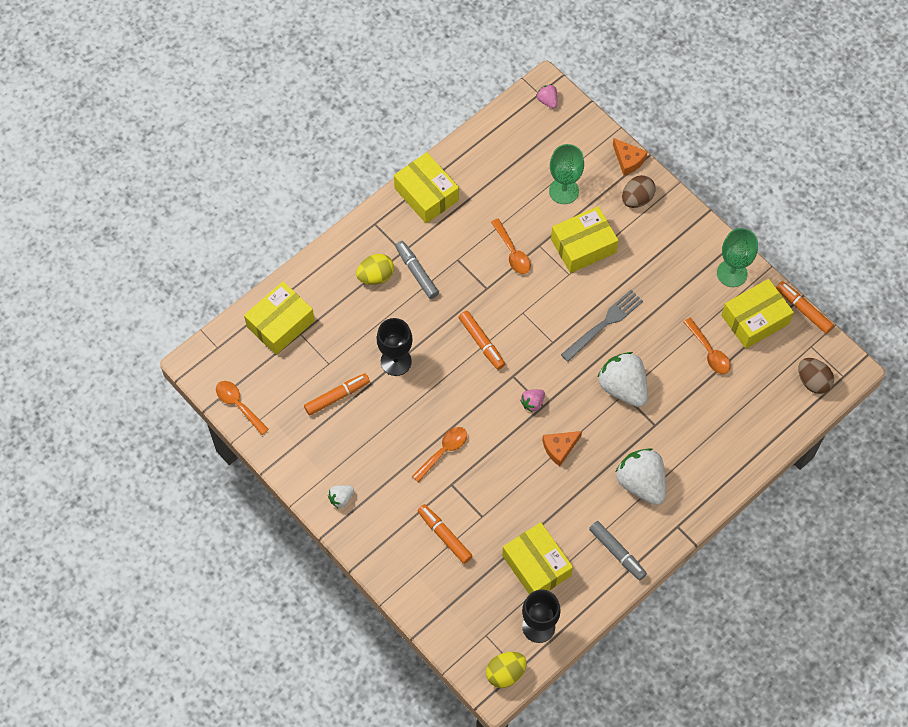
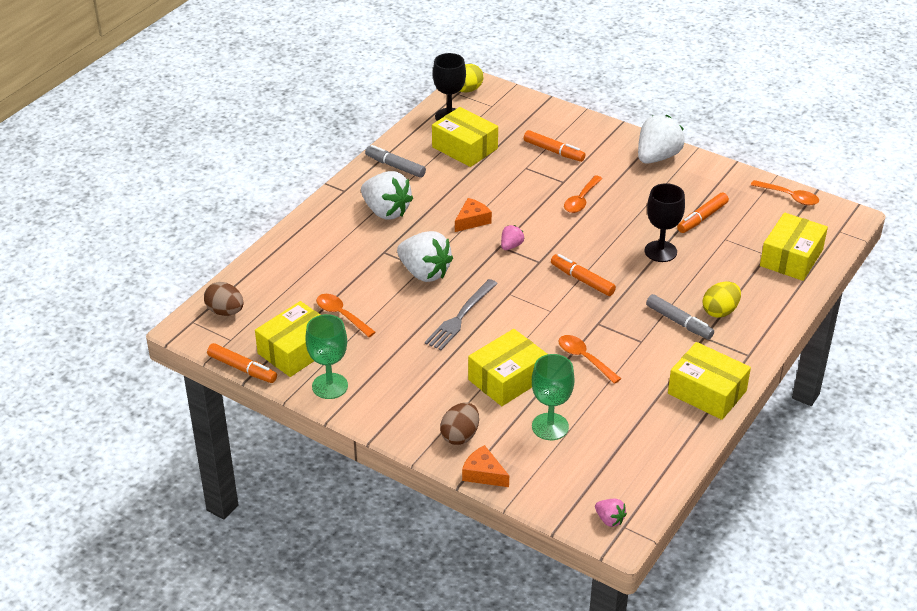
camera: 165 degrees right, 25 degrees down
(341, 498) = (657, 157): white strawberry -> white strawberry, size x2.11

